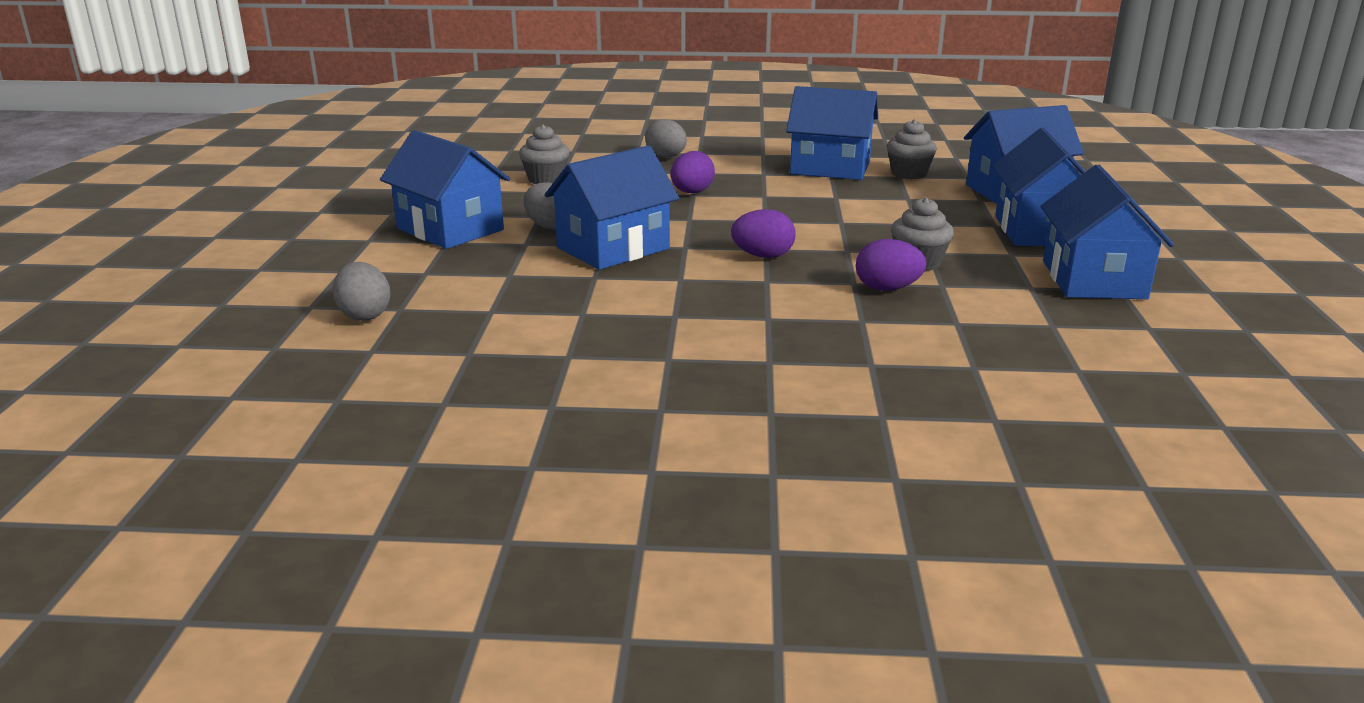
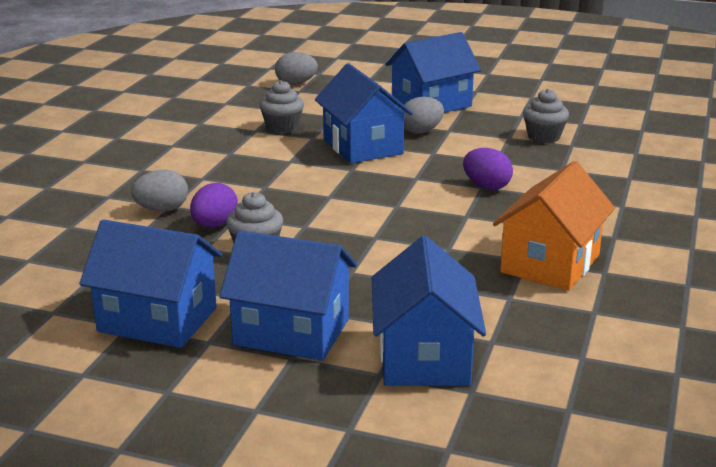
camera: 105 degrees right, 0 degrees up
(666, 157) = (607, 188): grey egg -> grey egg (162, 210)
(763, 256) = (313, 192): purple egg -> none
(830, 168) = (550, 263): blue house -> orange house
(908, 174) = (516, 305): grey cupcake -> grey cupcake (282, 127)

